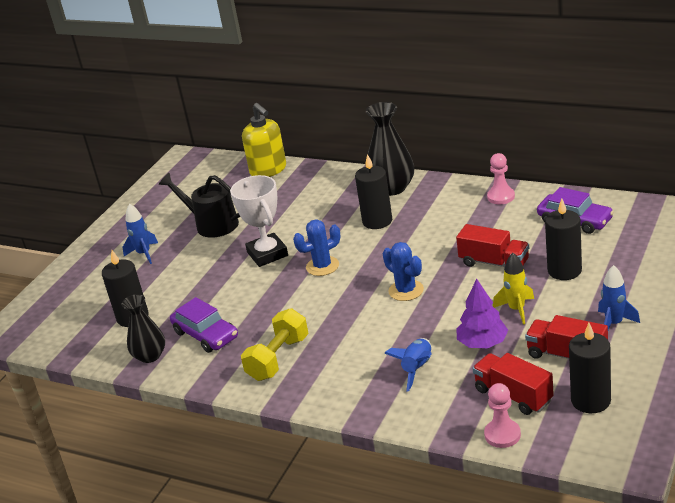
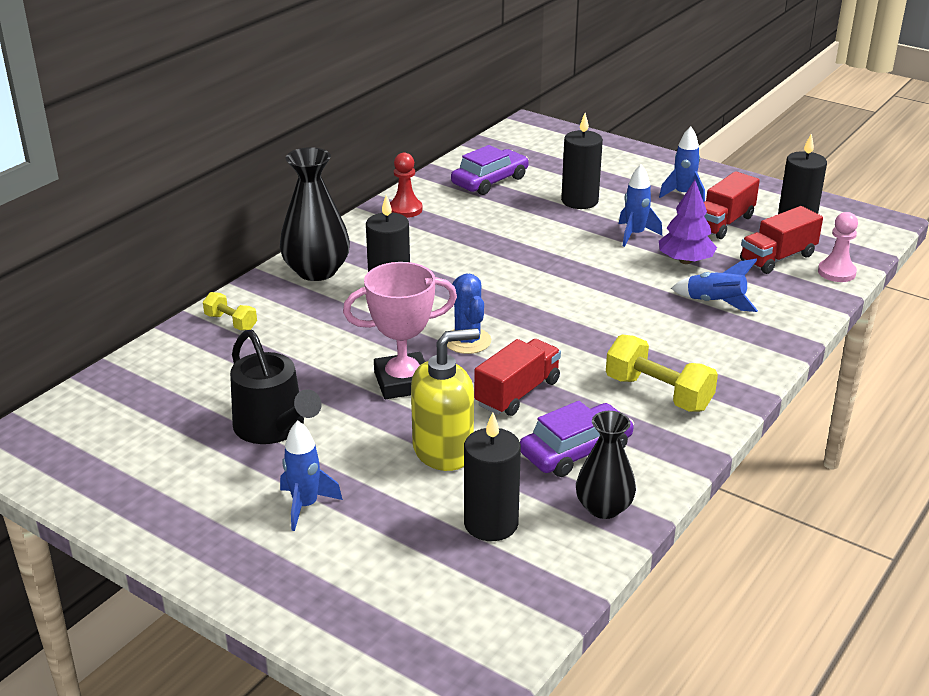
camera: 85 degrees left, 0 degrees up
(212, 224) = (273, 427): black watering can -> black watering can turned 75 degrees counterclockwise
(267, 254) = (403, 382): white trophy -> pink trophy
(268, 170) = (157, 362): yellow soap dispenser -> yellow soap dispenser (443, 451)
(317, 178) = (231, 322): none -> yellow dumbbell
(406, 290) = (561, 291): blue cactus -> none
(494, 263) = (539, 233): red truck -> red truck (517, 393)
(501, 197) = (405, 209): pink pawn -> red pawn
(516, 309) = (635, 235): yellow rocket -> blue rocket

